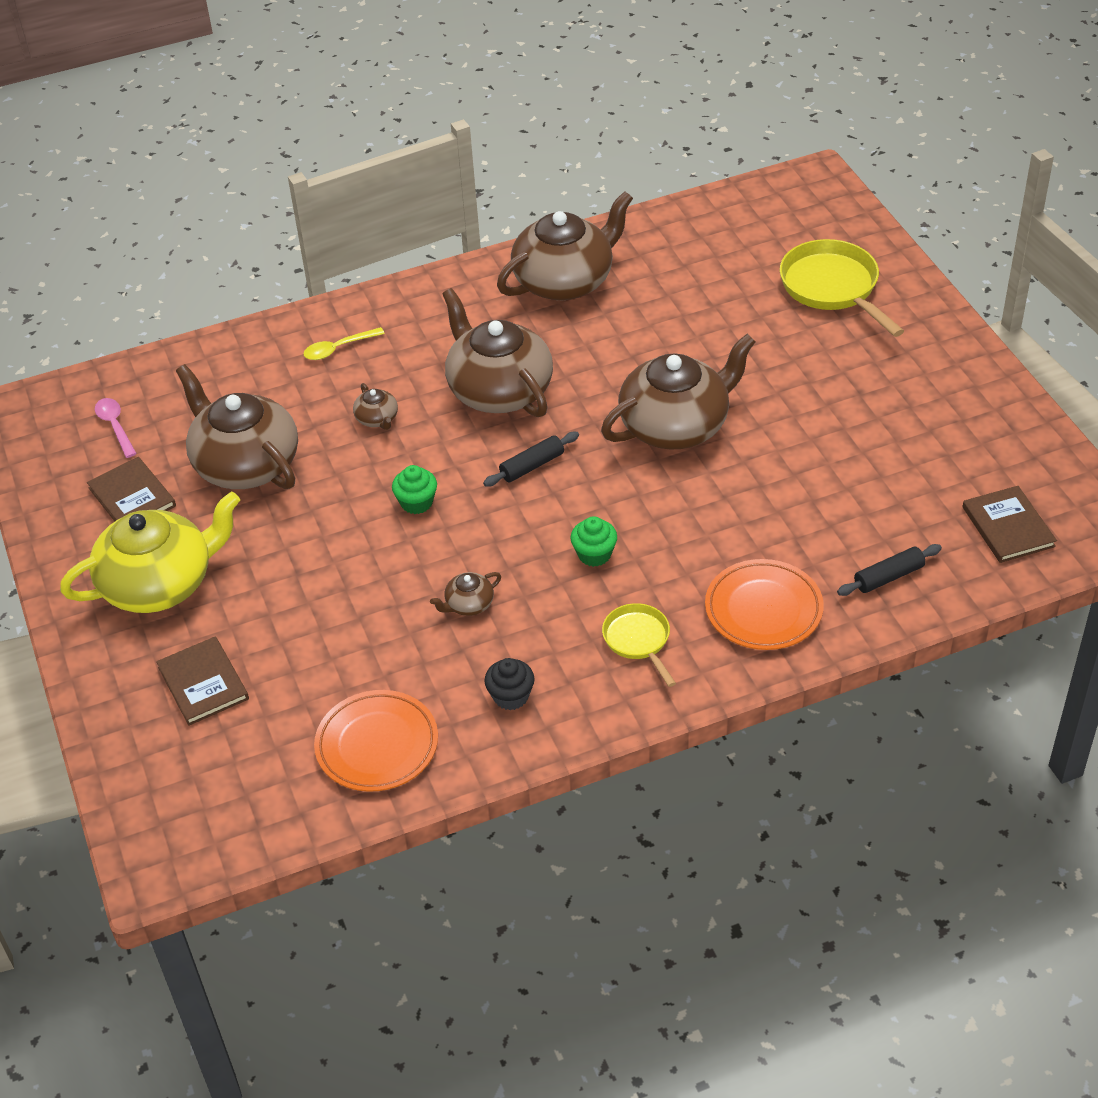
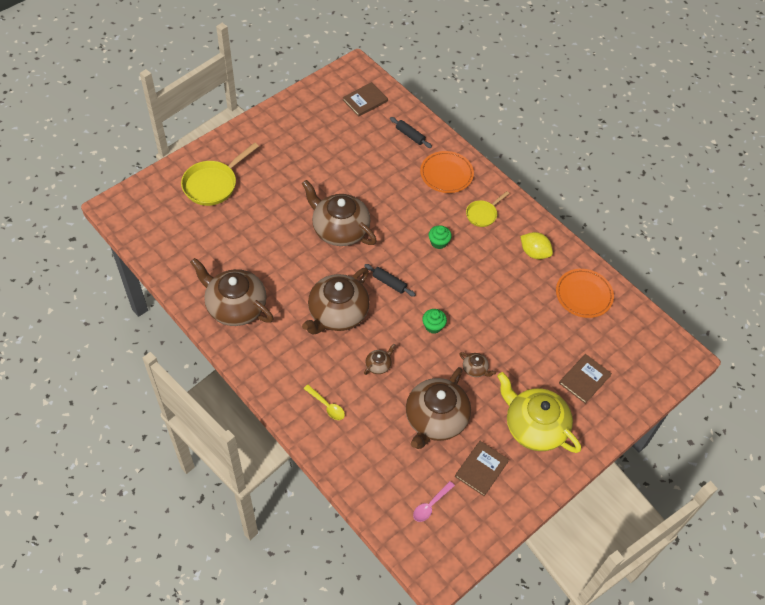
camera: 115 degrees left, 10 degrees up
(468, 604) = (489, 284): brown teapot -> brown teapot (475, 369)
(511, 696) = (534, 253): black cupcake -> yellow lemon

